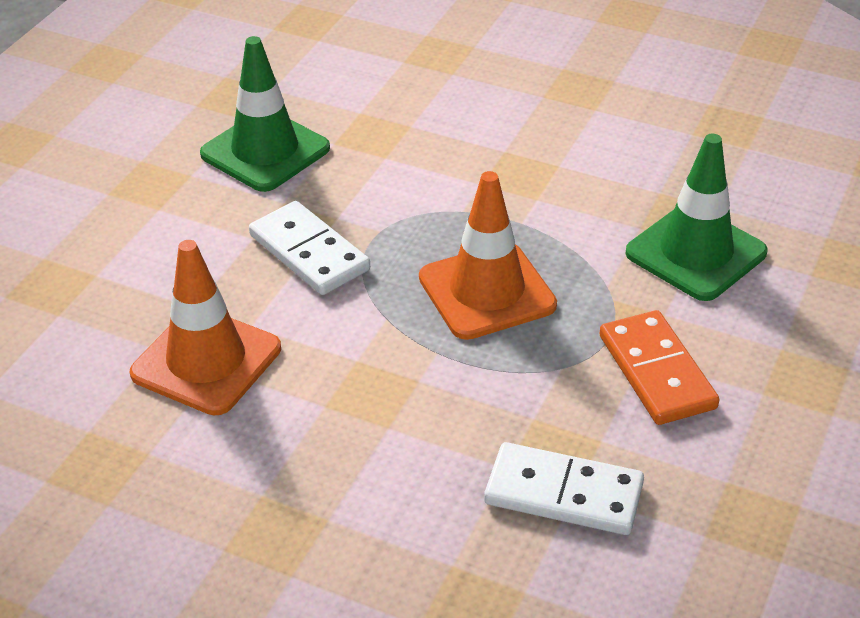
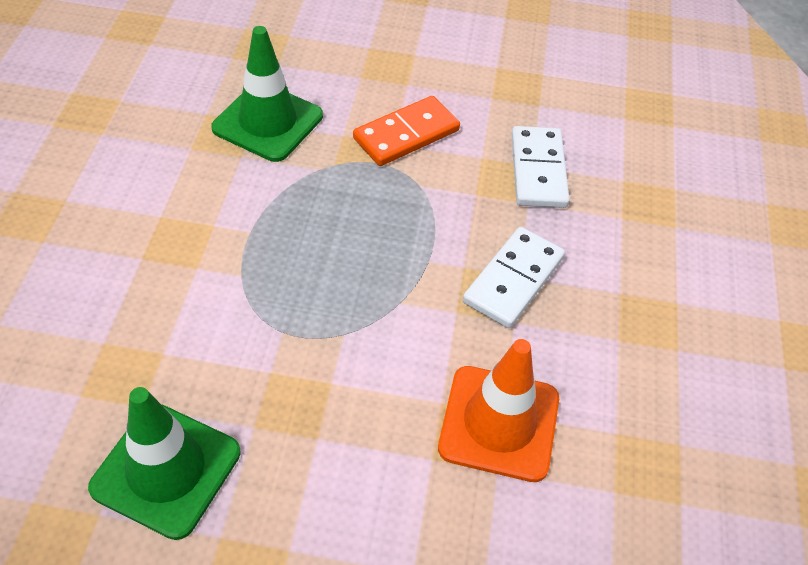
camera: 110 degrees left, 10 degrees up
(309, 252) = (329, 381): white domino -> white domino (513, 280)
(487, 291) = (348, 240): orange traffic cone -> none

